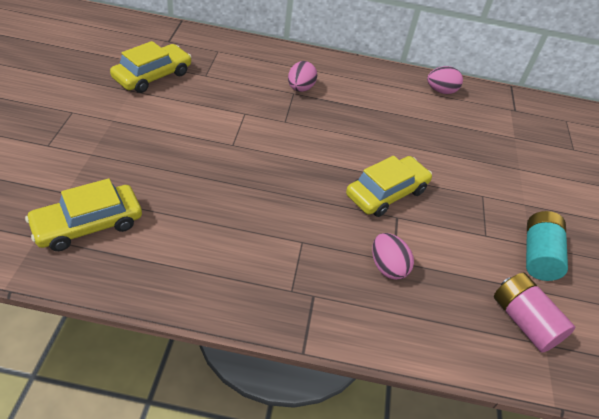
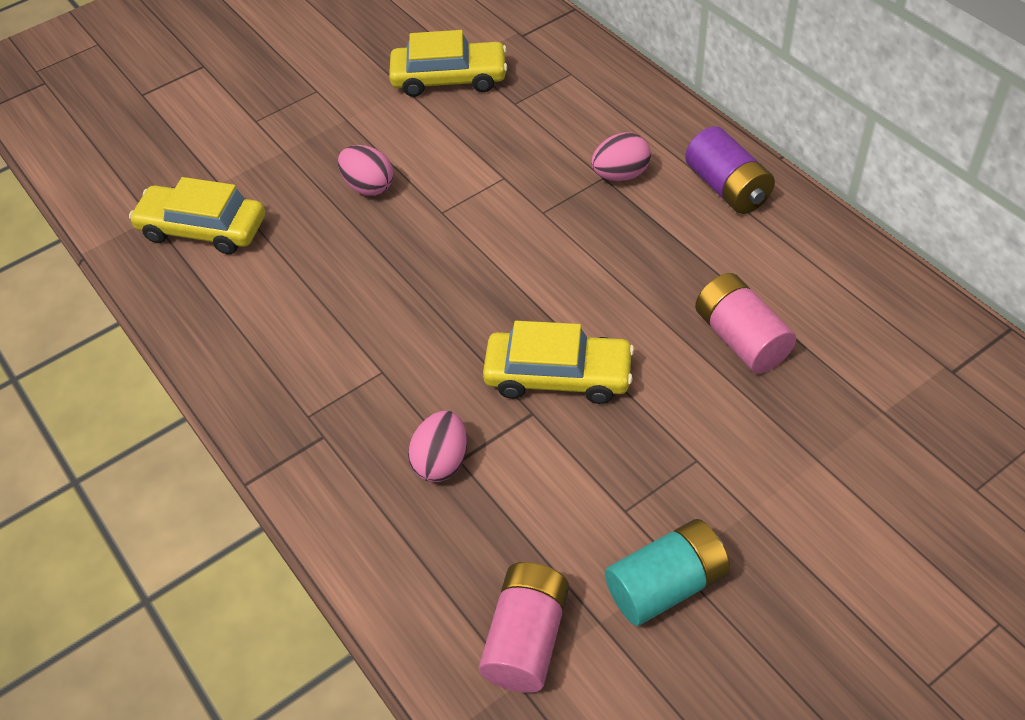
camera: 55 degrees right, 5 degrees up
(352, 75) = (727, 188): none -> purple battery
(435, 136) = (741, 339): none -> pink battery
(441, 91) = (850, 277): pink egg -> pink egg (368, 186)

